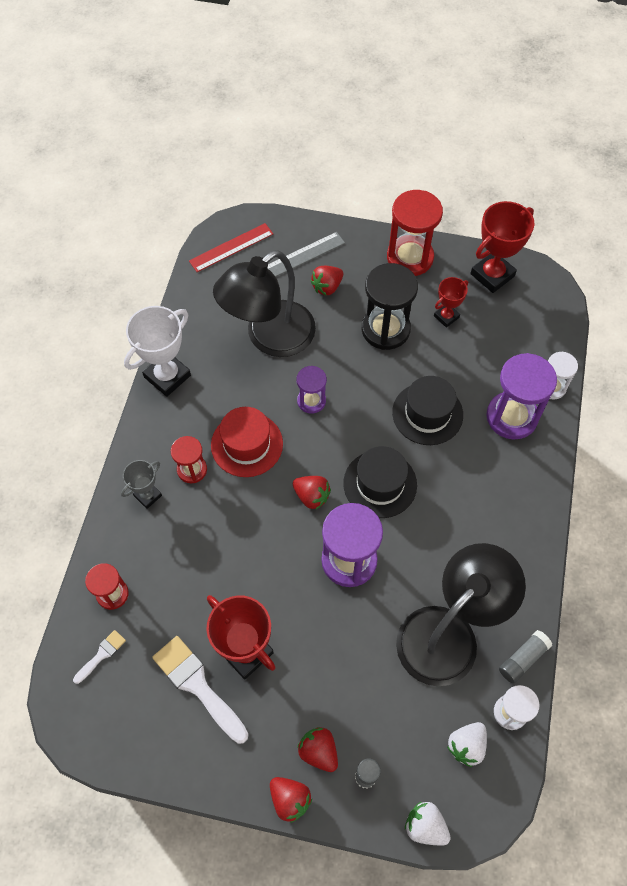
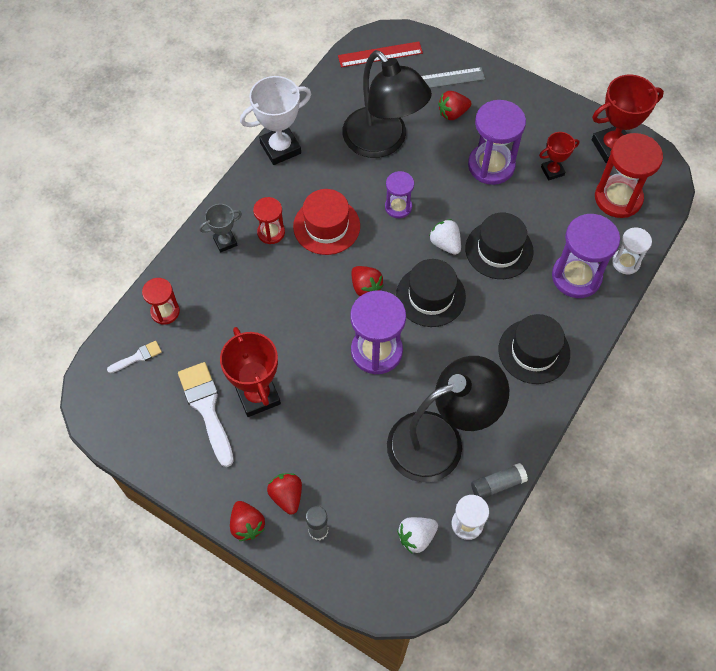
camera: 20 degrees right, 0 degrees up
(269, 338) = (383, 142): black lamp -> black lamp turned 105 degrees counterclockwise
(385, 329) = (491, 165): black hourglass -> purple hourglass
(410, 258) = (540, 109): red hourglass -> red hourglass (618, 198)
(425, 826) = (353, 588): white strawberry -> white strawberry (445, 244)
(502, 507) = (534, 351): none -> black hat

